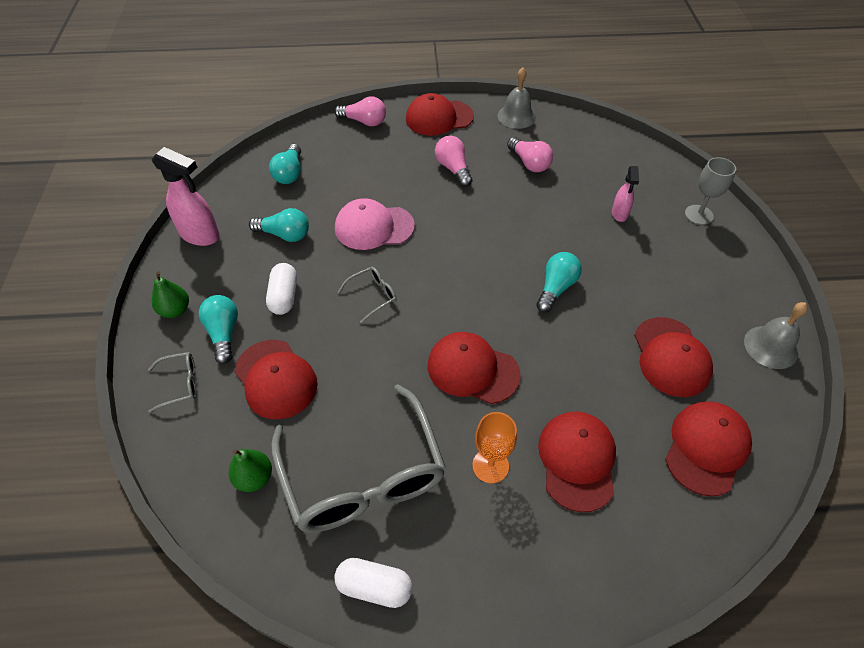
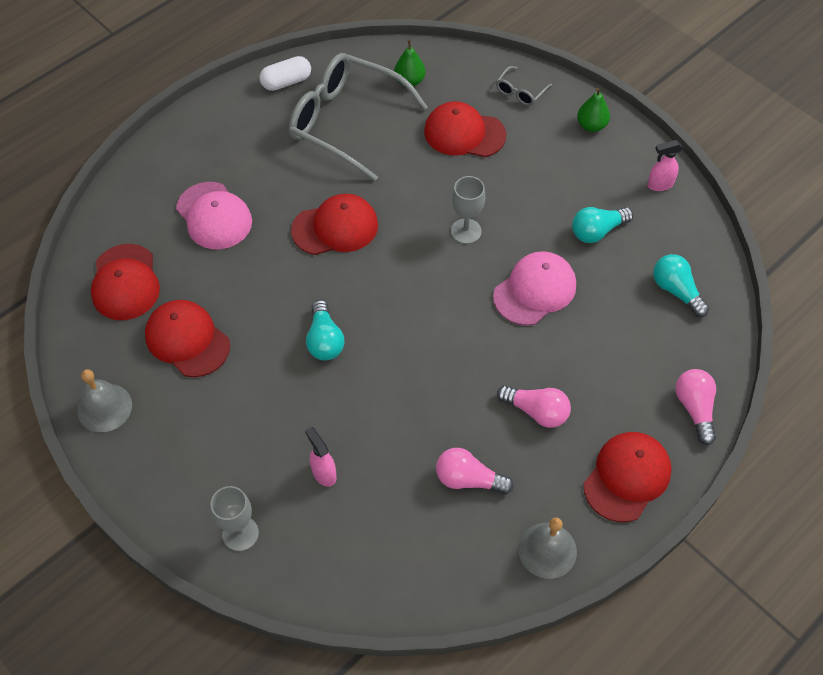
camera: 140 degrees right, 5 degrees up
(200, 235) = (659, 185): pink spray bottle -> pink spray bottle, size x0.58
(224, 333) = (537, 135): turquoise light bulb -> none
(284, 296) = (530, 185): white capsule -> none
(364, 121) = (694, 408): pink light bulb -> pink light bulb turned 105 degrees clockwise
(373, 296) = (466, 231): grey glasses -> grey goblet
(490, 466) = (270, 177): orange goblet -> none
(577, 461) = (214, 216): red cap -> pink cap

